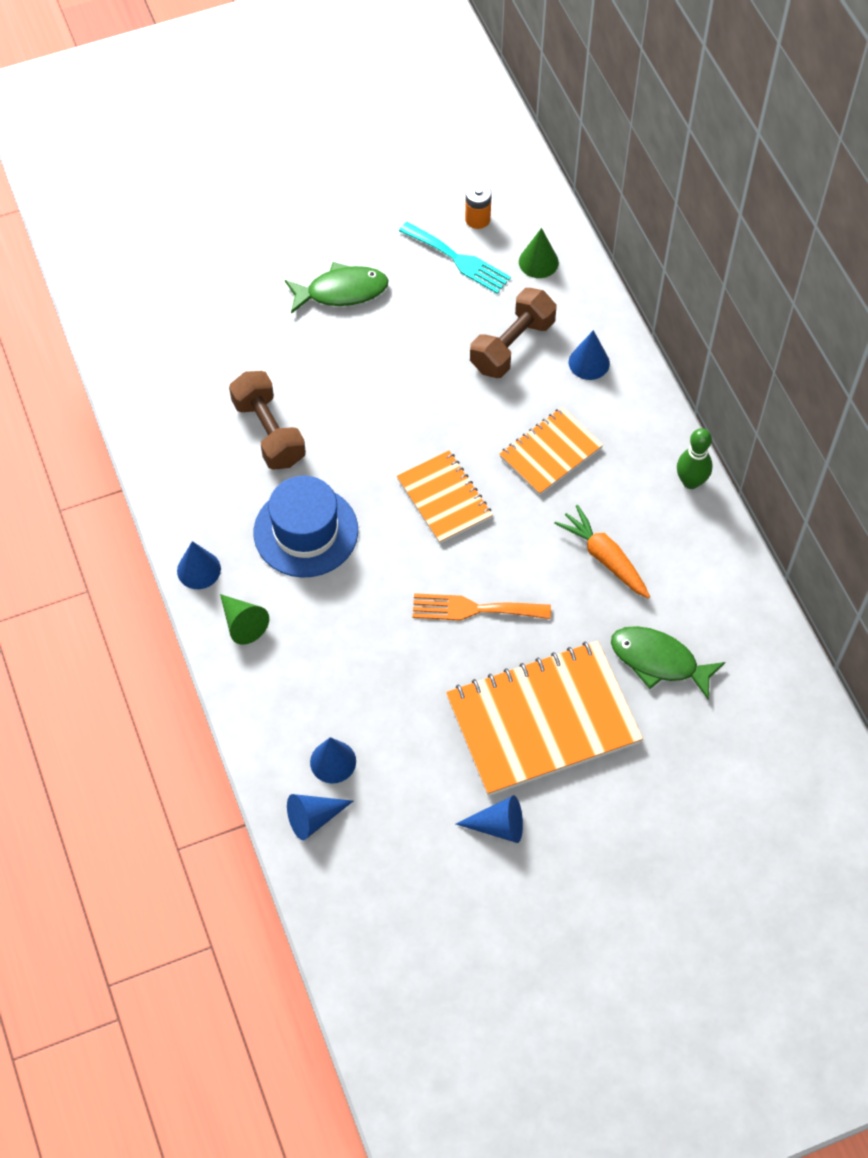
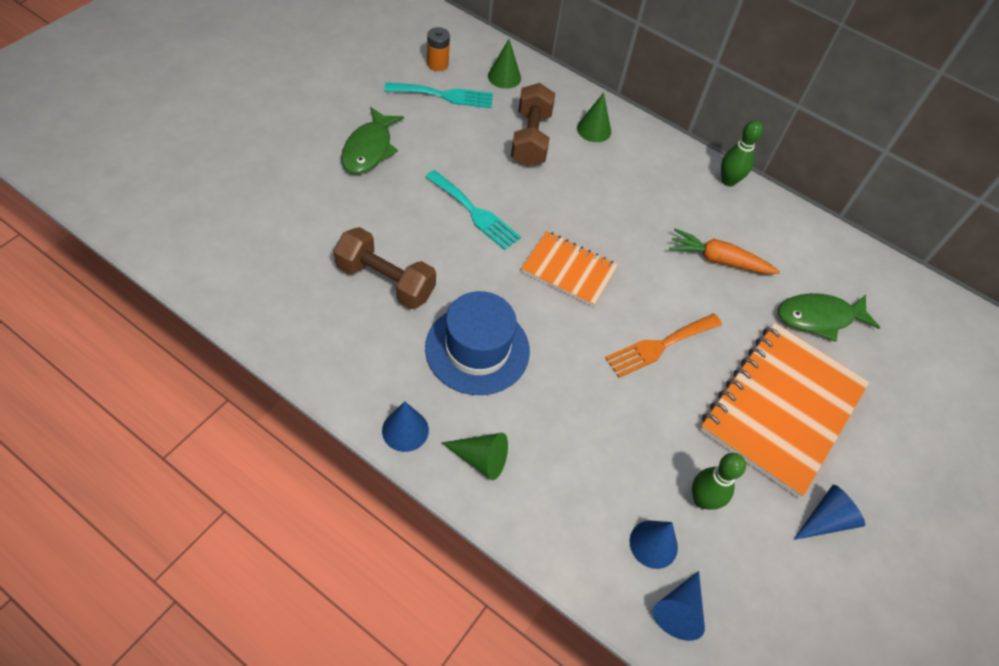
camera: 40 degrees left, 5 degrees down
(342, 291) = (369, 149): green fish -> green fish turned 150 degrees clockwise
(397, 401) = (475, 212): none -> turquoise fork
(403, 752) = (702, 500): none -> green bowling pin
(550, 452) = (618, 202): orange notebook -> none
(589, 362) = (594, 129): blue cone -> green cone

